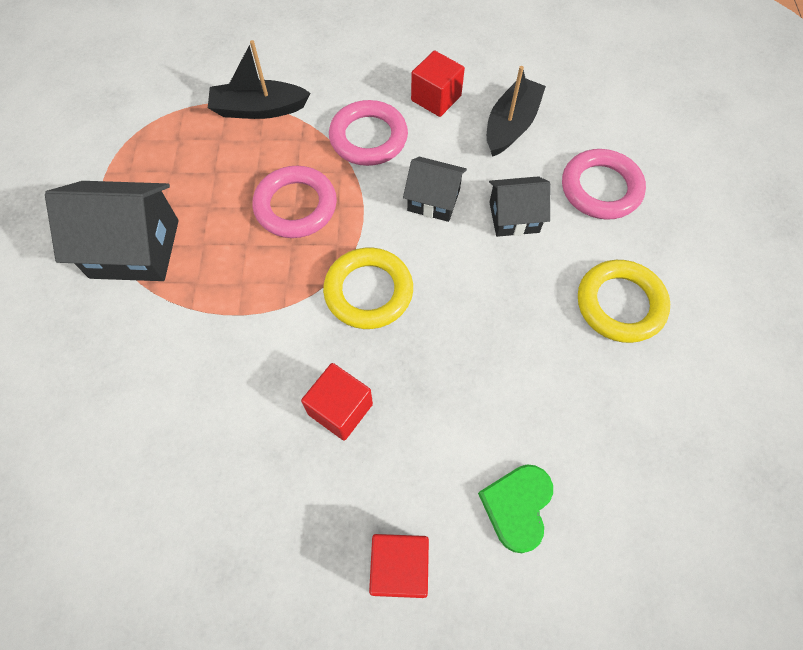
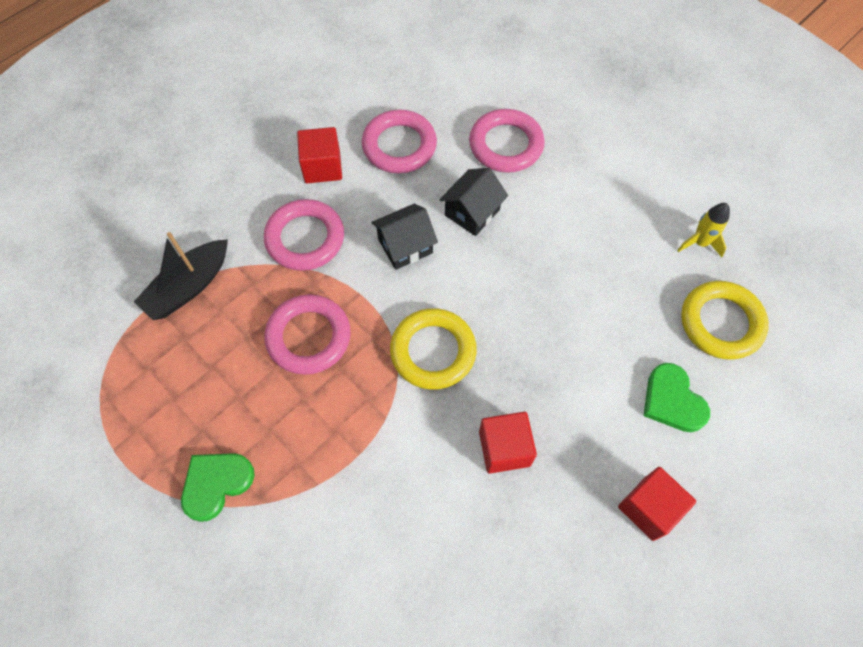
camera: 45 degrees left, 0 degrees up
(135, 249) = (216, 484): black house -> green heart
(511, 125) = (399, 146): black boat -> pink ring
(620, 304) = (597, 215): yellow ring -> yellow ring (721, 323)
(694, 405) = (699, 243): none -> yellow rocket

